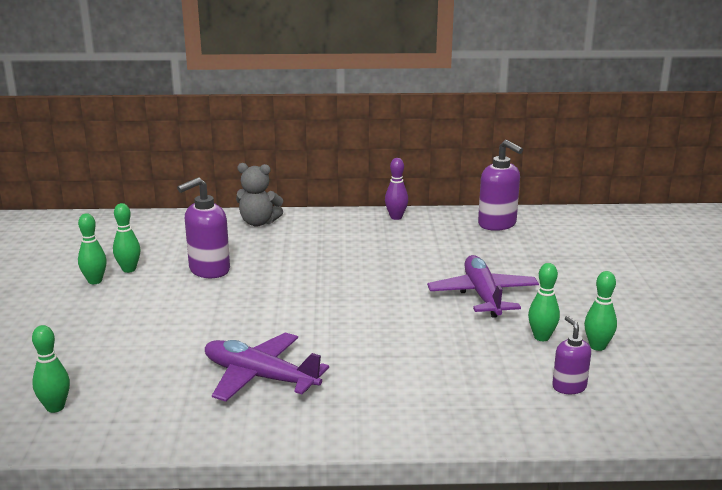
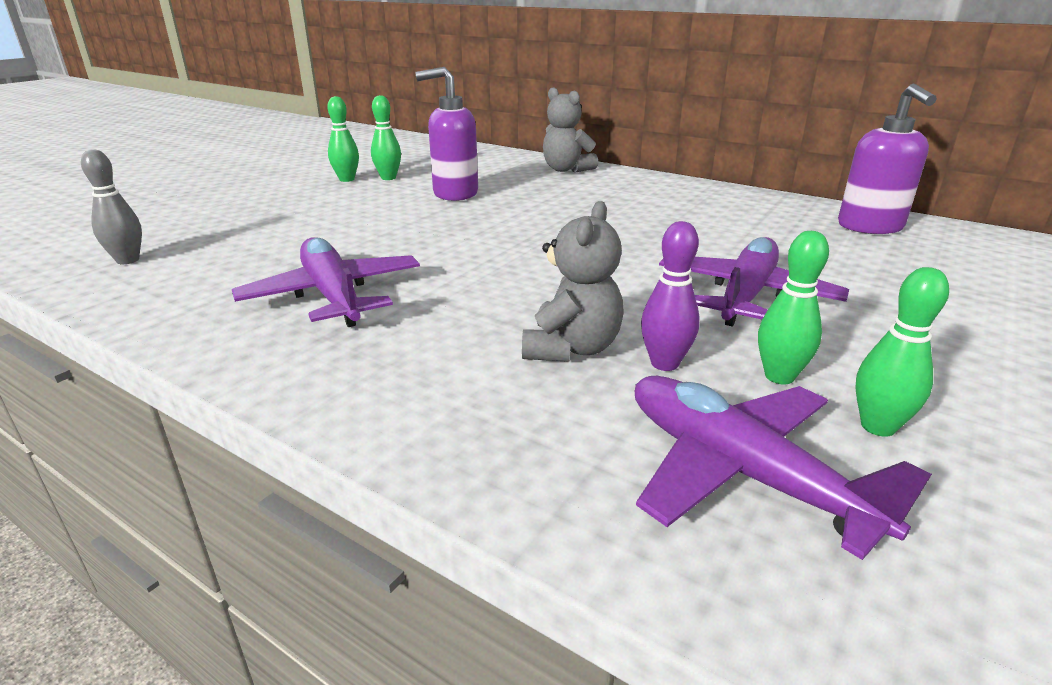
camera: 35 degrees right, 5 degrees up
(55, 407) = (128, 260): green bowling pin -> grey bowling pin
(396, 217) = (731, 194): purple bowling pin -> purple bowling pin (664, 363)
(437, 358) = (571, 348): none -> grey teddy bear
(569, 387) = (741, 472): purple soap dispenser -> purple plane

